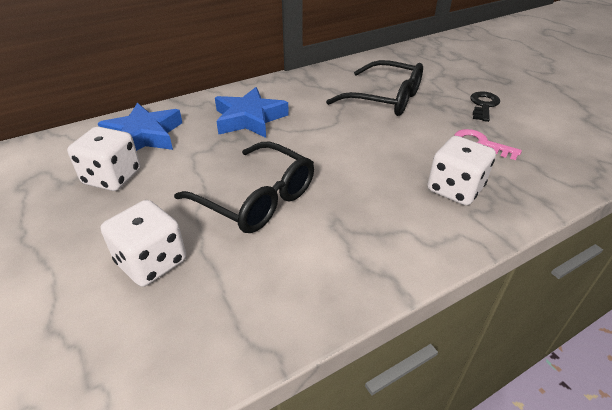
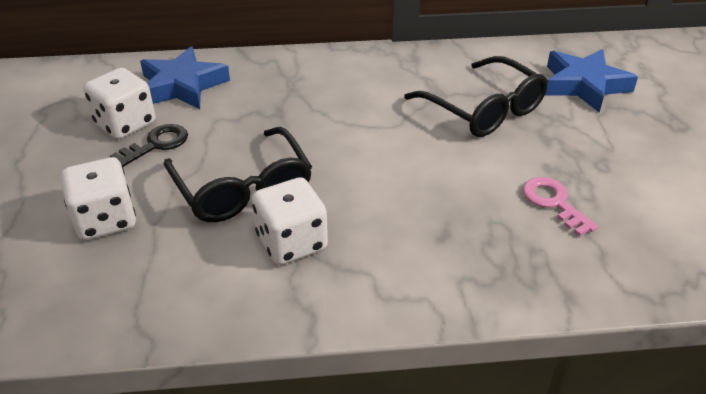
camera: 25 degrees right, 0 degrees up
(249, 119) = (303, 94): blue star -> blue star (584, 85)
(455, 189) = (468, 247): white dice -> white dice (291, 242)
(483, 105) = (610, 152): black key -> black key (156, 144)

